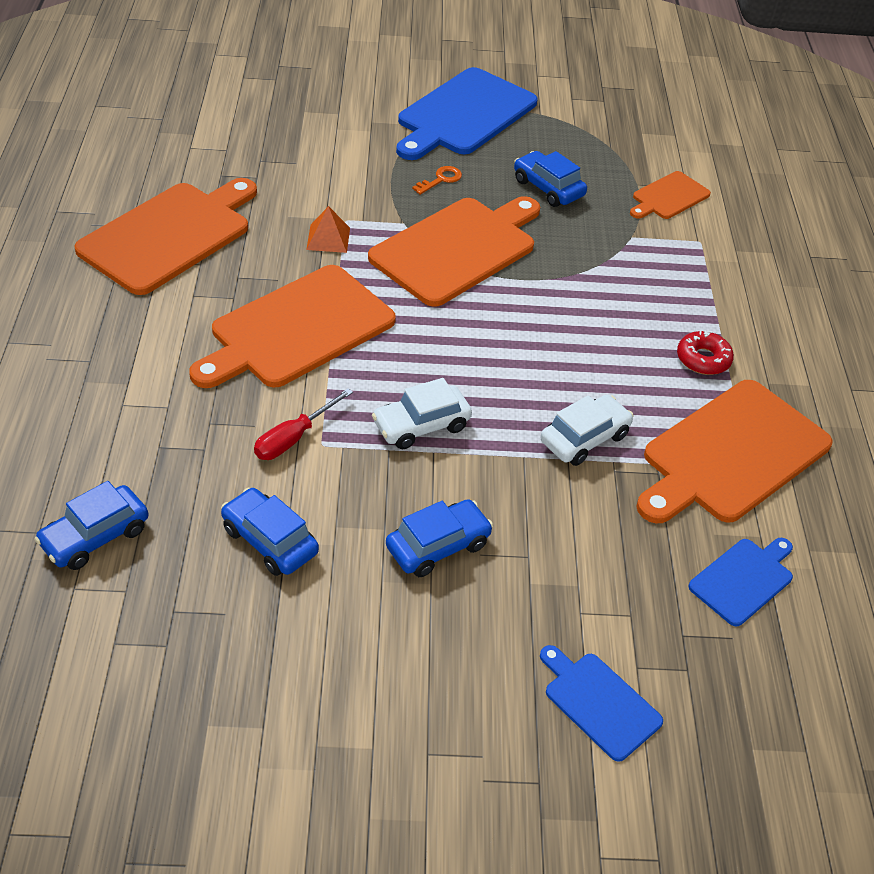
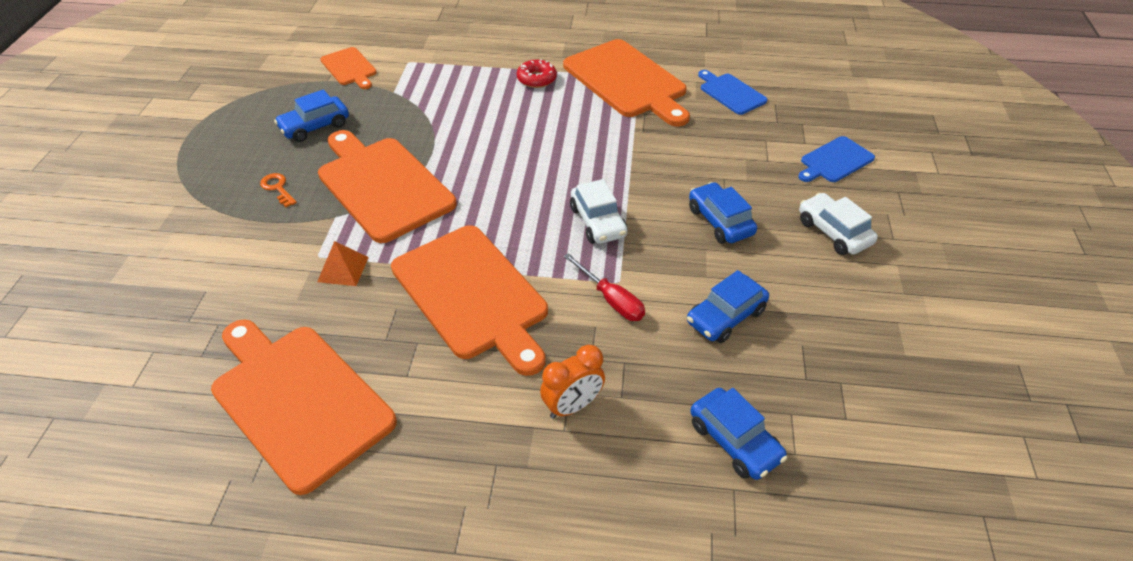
camera: 80 degrees left, 0 degrees up
(150, 410) = (572, 406): none -> orange clock
(464, 115) = (179, 165): blue cutting board -> none
(584, 438) = (612, 141): white car -> white car (833, 232)

